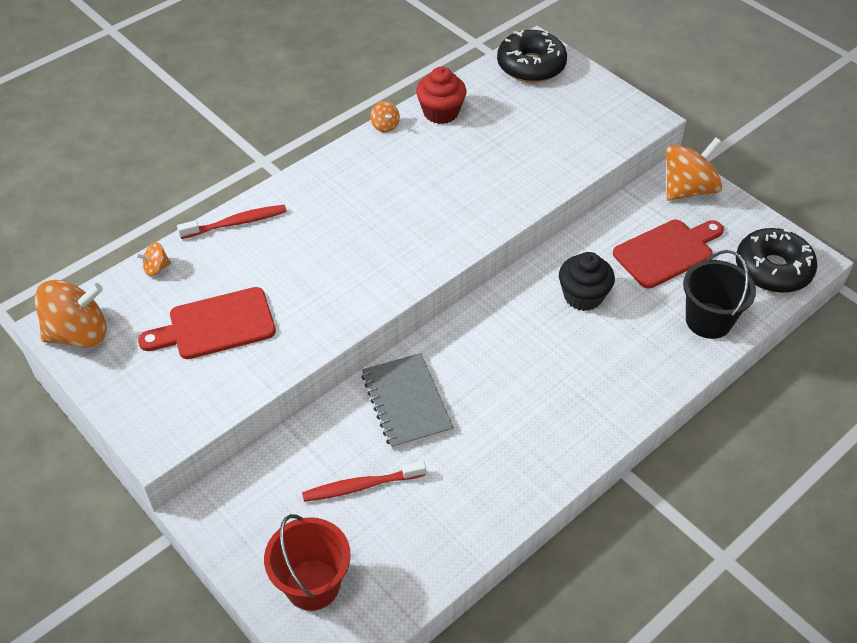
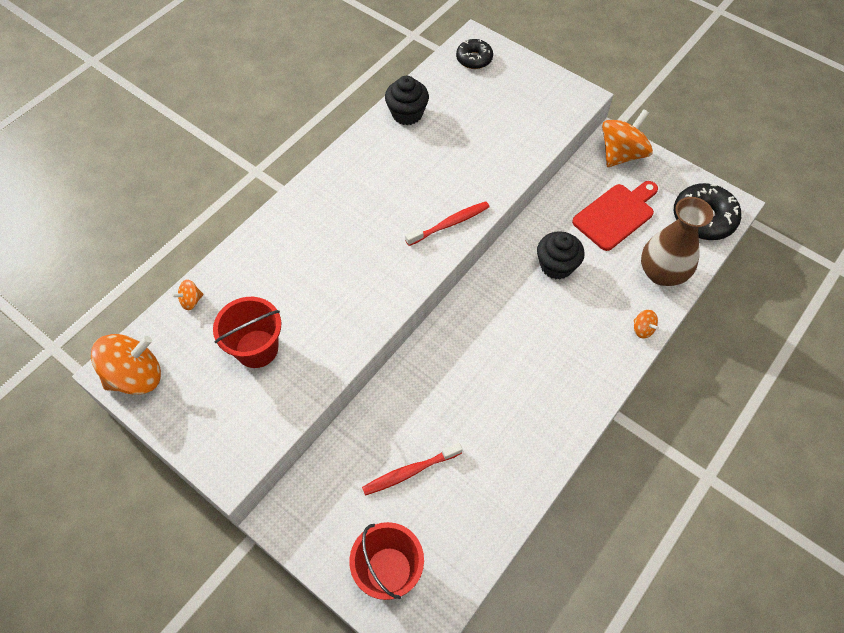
camera: 10 degrees left, 10 degrees up
(216, 325) = (257, 348): red cutting board -> red bucket
(236, 223) = (252, 246): red toothbrush -> red toothbrush (449, 224)
(385, 126) = (362, 133): orange spinning top -> orange spinning top (642, 329)
(406, 402) = (431, 387): grey notebook -> none
(441, 112) = (407, 114): red cupcake -> black cupcake
(531, 66) = (474, 59): black donut -> black donut, size x0.61
(708, 320) = (662, 273): black bucket -> brown vase

